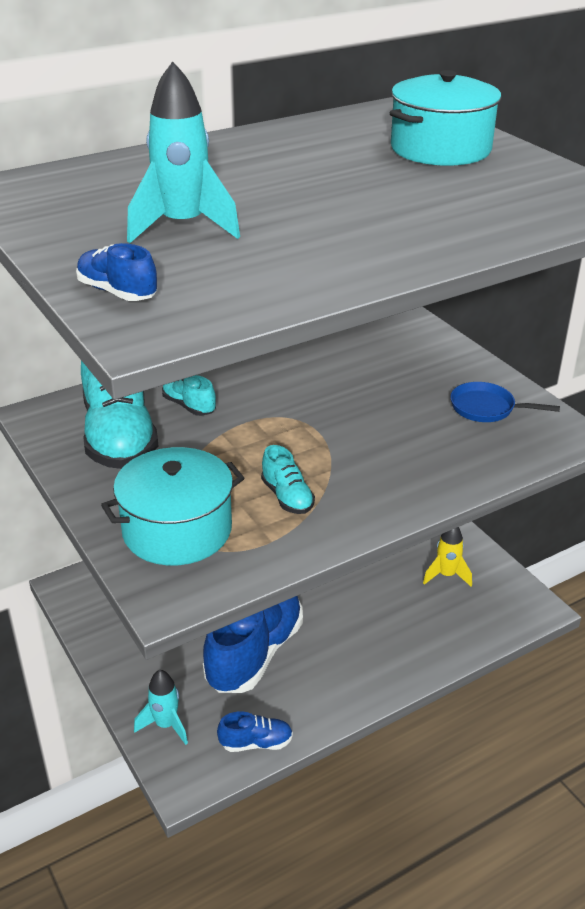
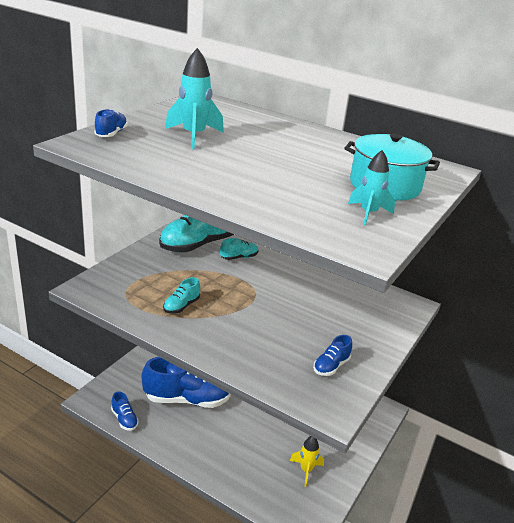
camera: 60 degrees right, 5 degrees down
(166, 725) = (121, 382): turquoise rocket -> turquoise rocket (368, 214)
(177, 530) = (134, 279): turquoise pot -> none
(189, 406) = (239, 257): turquoise shoe -> turquoise shoe turned 45 degrees clockwise
(486, 408) = (331, 366): blue pan -> blue shoe

